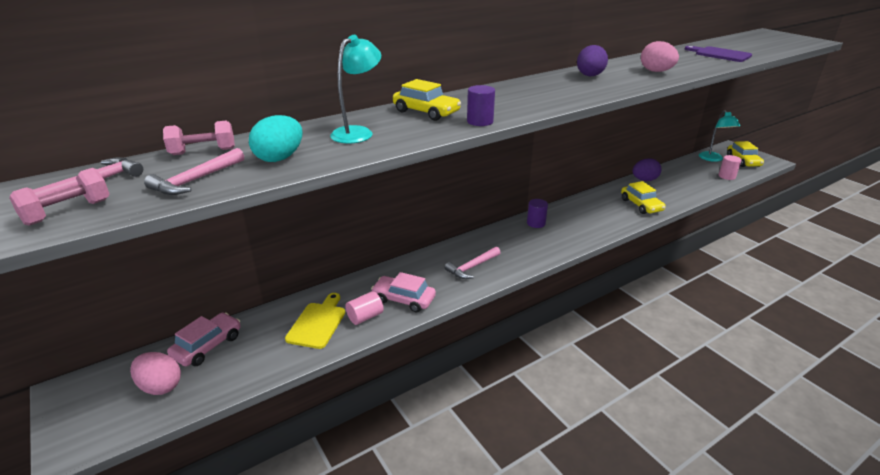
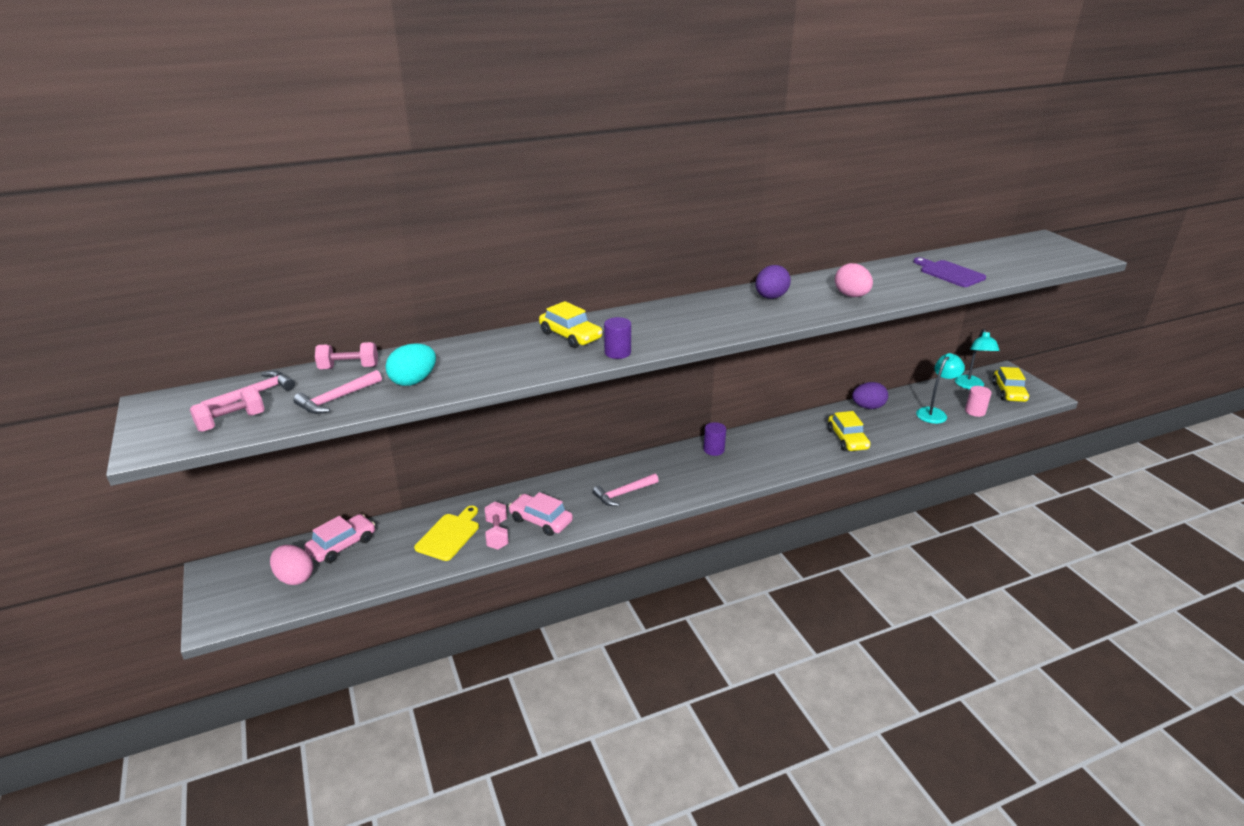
camera: 10 degrees right, 0 degrees up
(358, 132) = (494, 357): turquoise lamp -> turquoise lamp (934, 413)
(365, 317) = (497, 534): pink cylinder -> pink dumbbell

